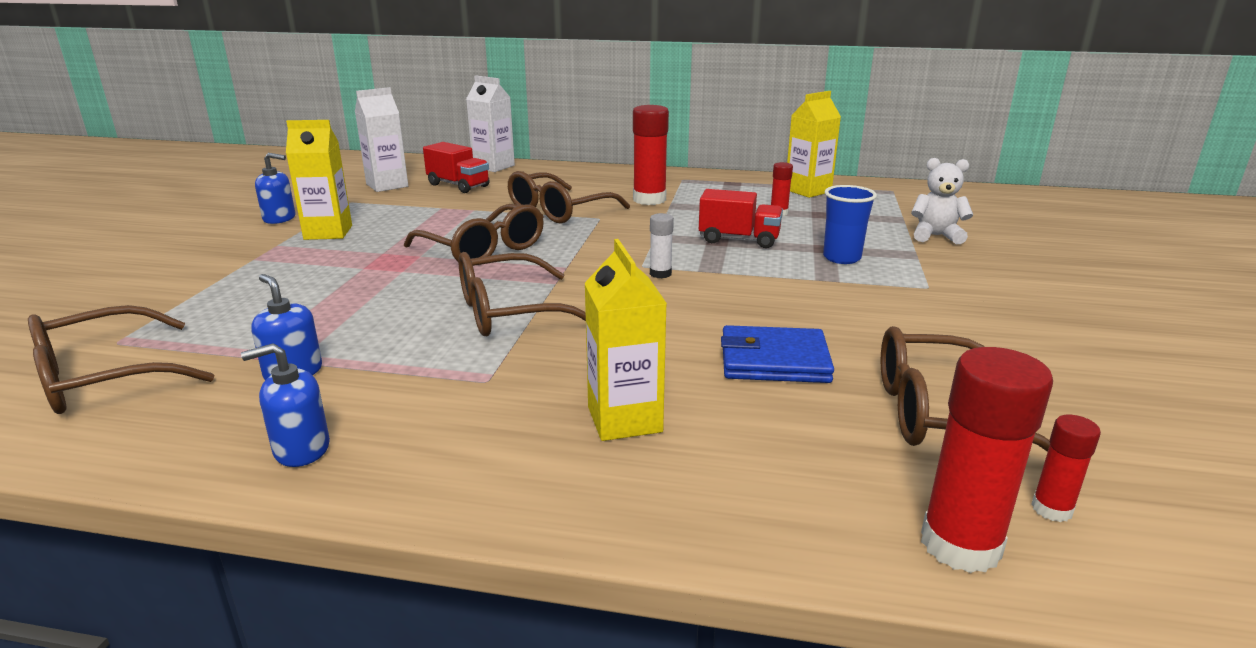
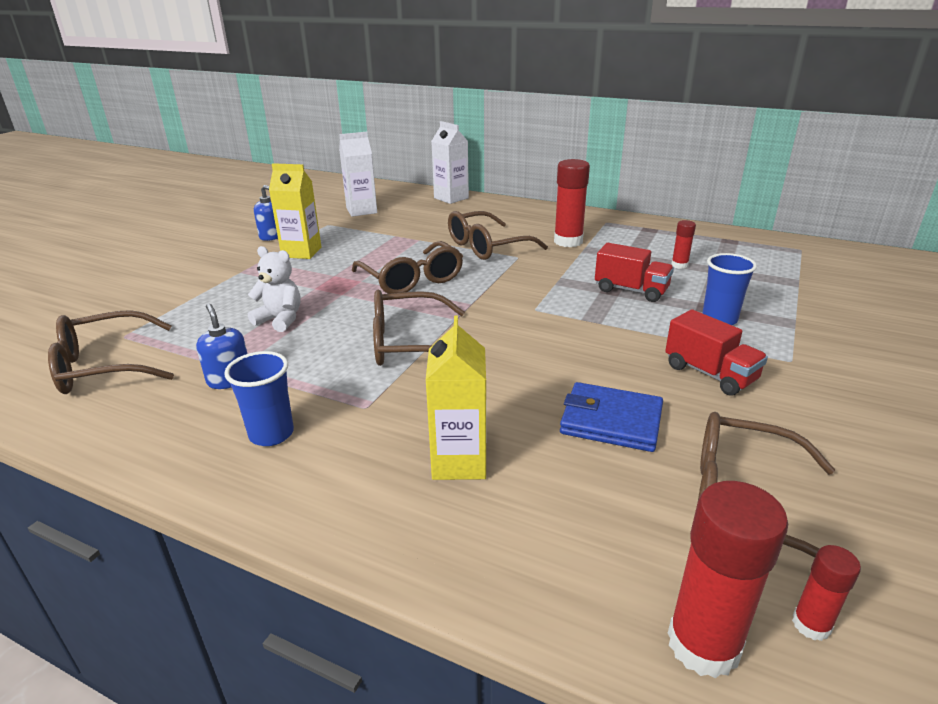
camera: 15 degrees right, 5 degrees up
(301, 449) = (210, 449): blue soap dispenser -> none
(378, 422) = (271, 434): none -> blue cup
(458, 185) = (416, 215): red truck -> red truck (710, 374)
(660, 274) = (547, 319): white glue stick -> none
(808, 191) = (717, 243): yellow carton -> none
(936, 236) = (823, 304): white teddy bear -> white teddy bear (280, 320)

